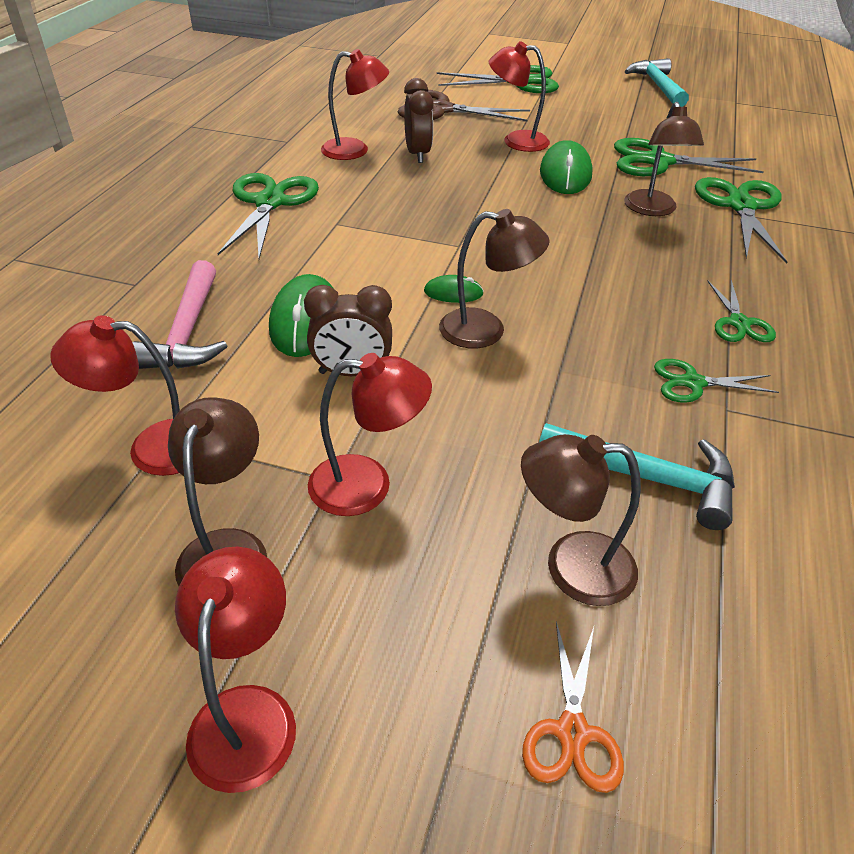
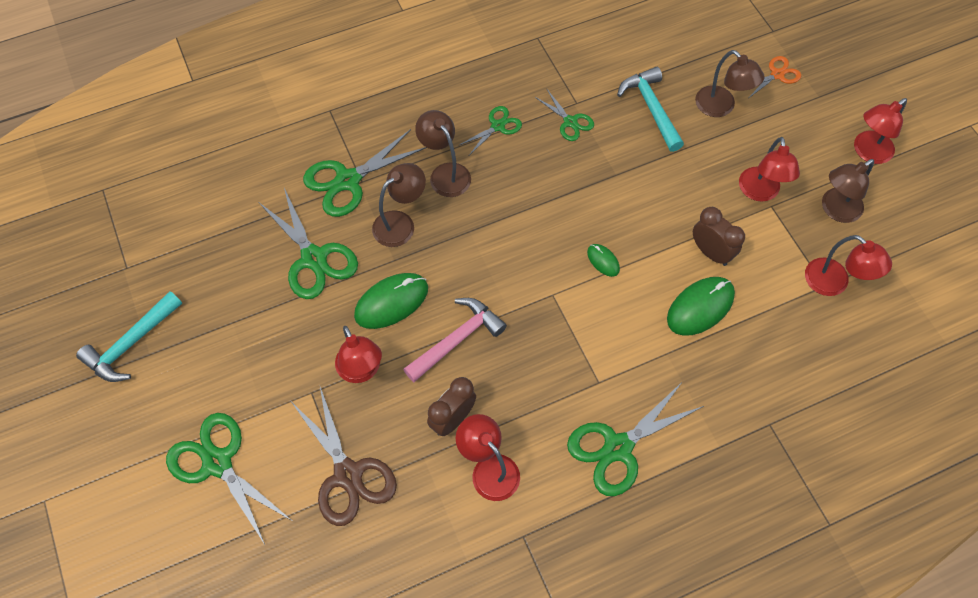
camera: 130 degrees left, 20 degrees up
(187, 332) = (768, 351): pink hammer -> pink hammer (457, 340)
(367, 485) = (760, 192): red lamp -> red lamp turned 135 degrees counterclockwise
(486, 330) = (619, 223): brown lamp -> brown lamp (445, 173)

